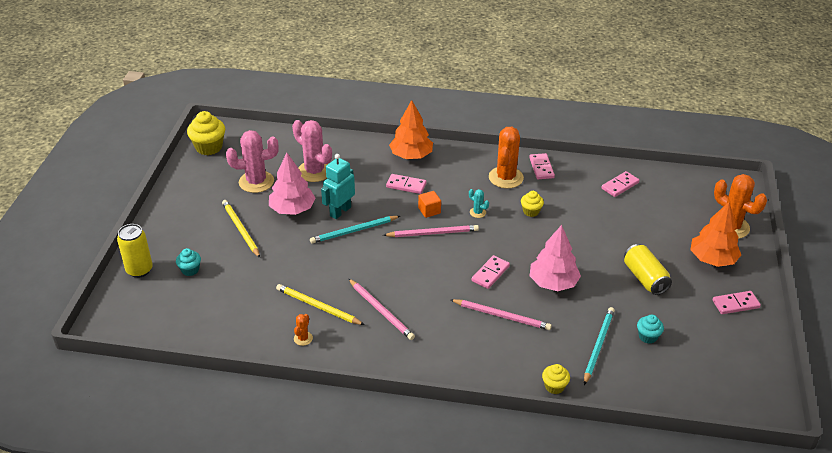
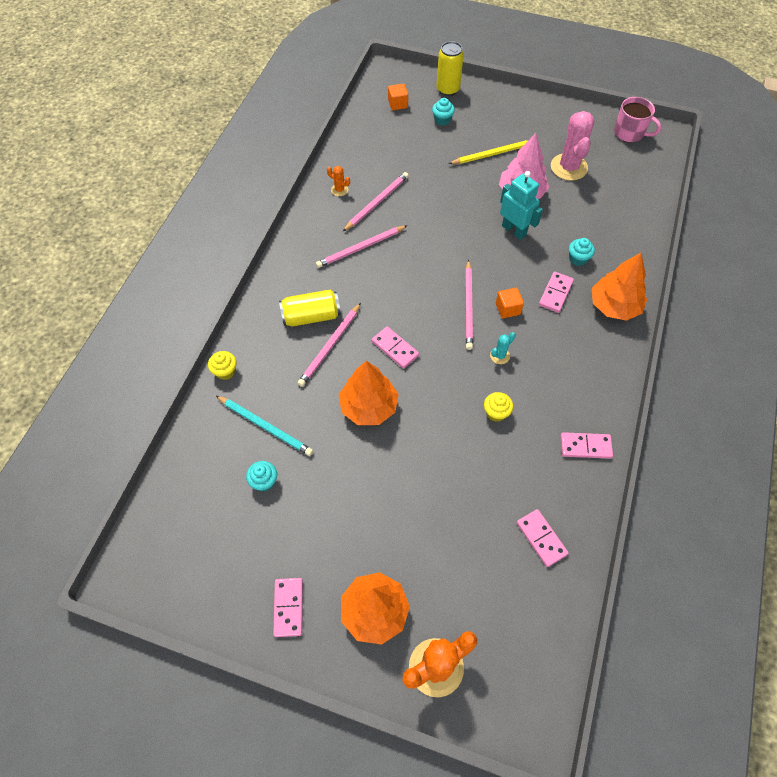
camera: 100 degrees right, 20 degrees up
(162, 308) = (397, 104): none -> orange cube
(209, 147) = (629, 133): yellow cupcake -> pink mug
(314, 171) = (585, 214): pink cactus -> none
(318, 306) = (377, 202): yellow pencil -> pink pencil
(354, 231) = (481, 238): turquoise pencil -> none
(366, 174) = (578, 259): none -> turquoise cupcake
(506, 178) = (565, 399): orange cactus -> none
(553, 283) = (368, 406): pink tree -> orange tree
(645, 278) = (356, 510): yellow can -> yellow can (311, 316)

